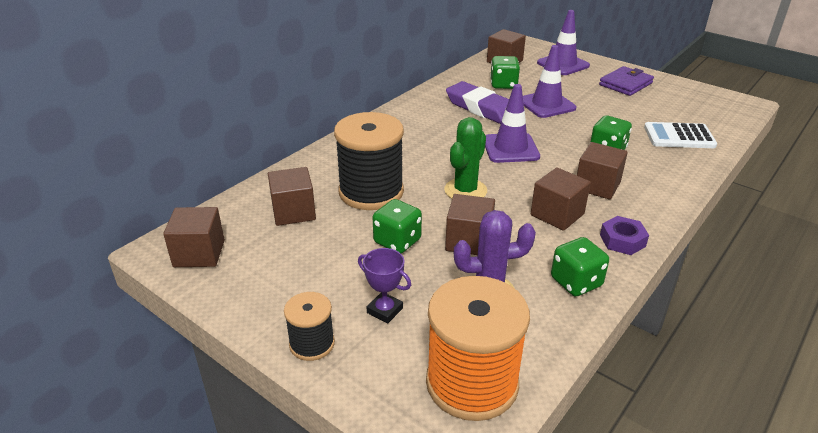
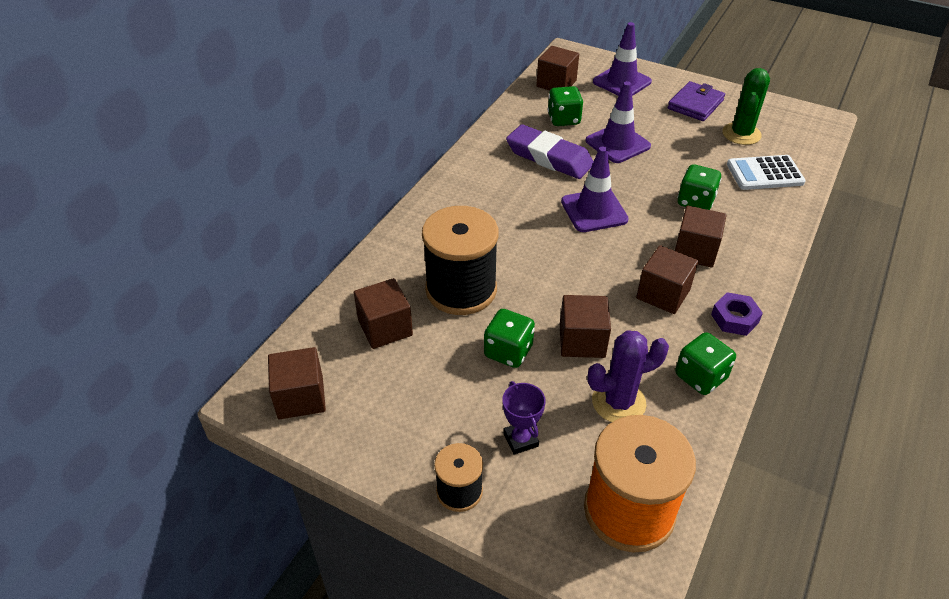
camera: 10 degrees left, 10 degrees up
(384, 310) = (520, 440): purple trophy -> purple trophy turned 45 degrees clockwise
(465, 190) = (561, 275): green cactus -> green cactus (741, 134)

